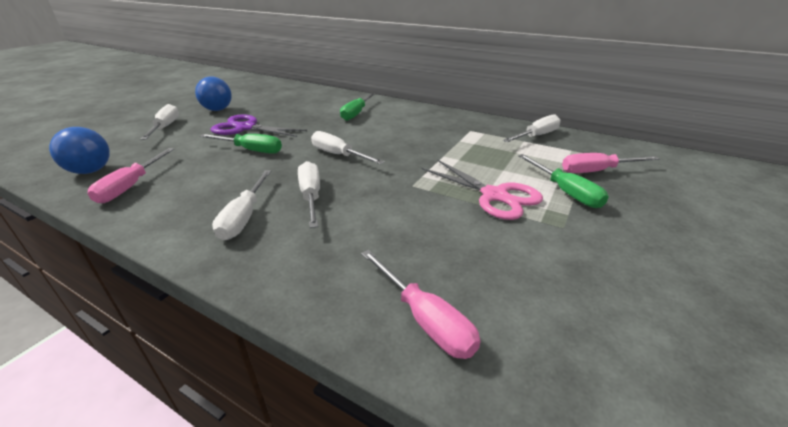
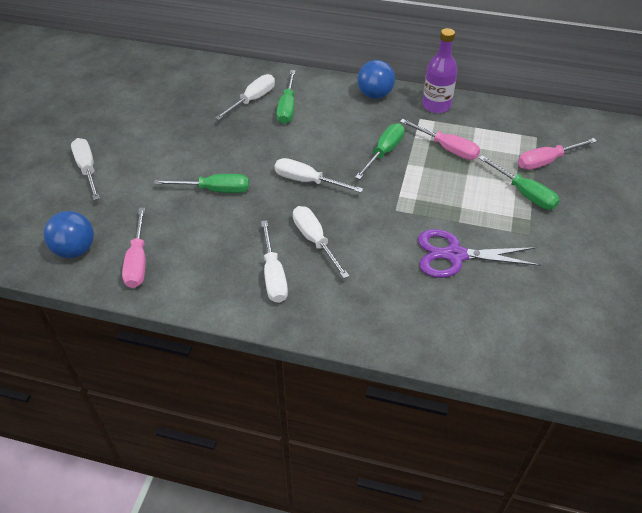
camera: 15 degrees left, 15 degrees up
(218, 110) = (120, 126): blue ball -> blue ball (375, 95)
(246, 128) = (181, 154): purple scissors -> purple scissors (455, 255)
(424, 146) = (384, 152): none -> green screwdriver
(424, 319) = (456, 333): pink screwdriver -> pink screwdriver (447, 148)
(490, 125) = (436, 105): none -> purple bottle
(494, 195) = (468, 209): pink scissors -> none
(536, 136) = (485, 117): white screwdriver -> white screwdriver (252, 100)

